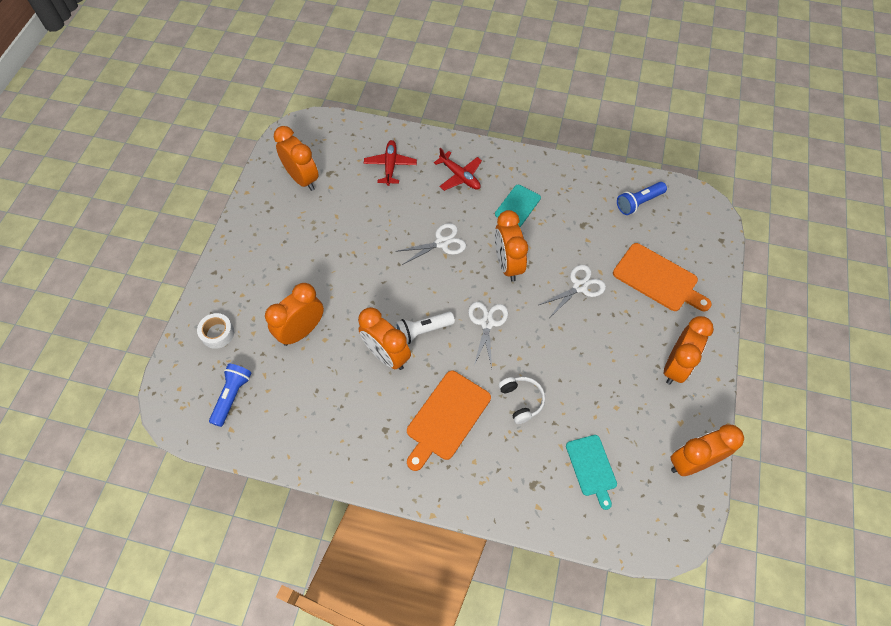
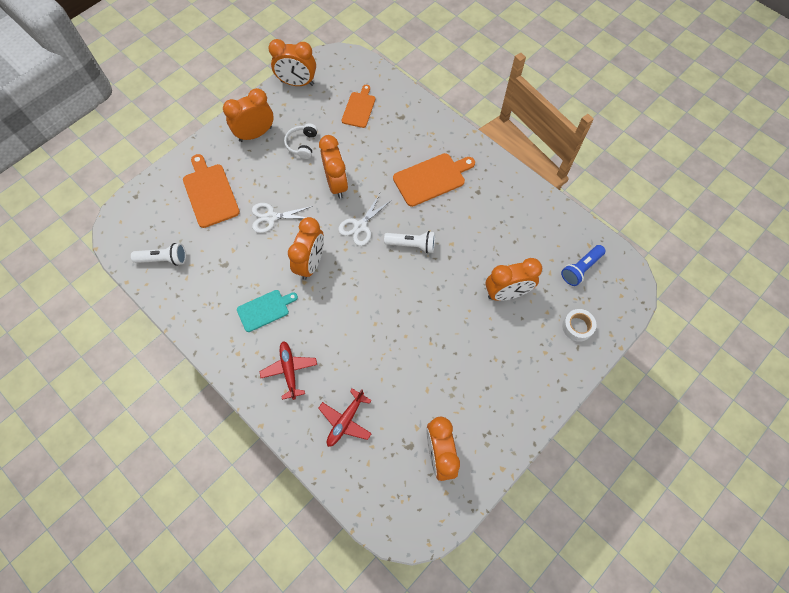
camera: 150 degrees left, 5 degrees up
(386, 355) = (449, 241): orange clock -> orange clock (336, 184)
(442, 243) = (350, 311): white scissors -> none
(521, 400) = (374, 164): white headphones -> white headphones (302, 144)
(592, 467) = (359, 108): turquoise cutting board -> orange cutting board
(638, 203) = (163, 259): blue flashlight -> white flashlight

